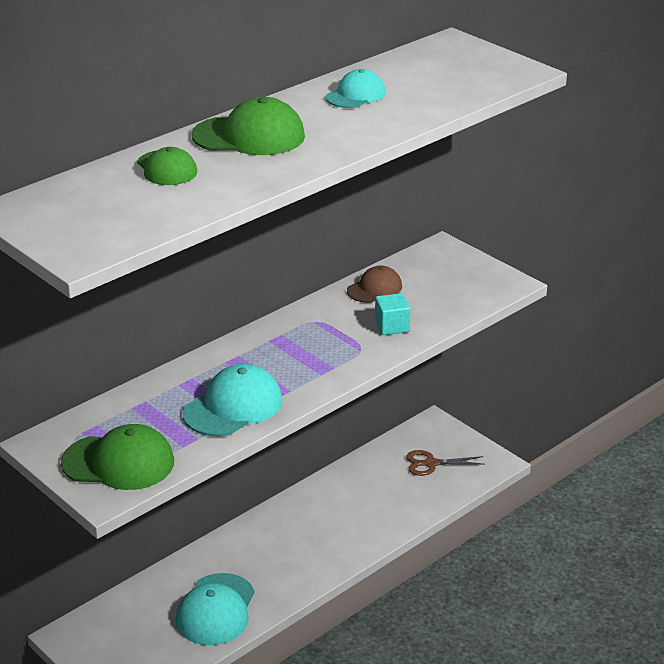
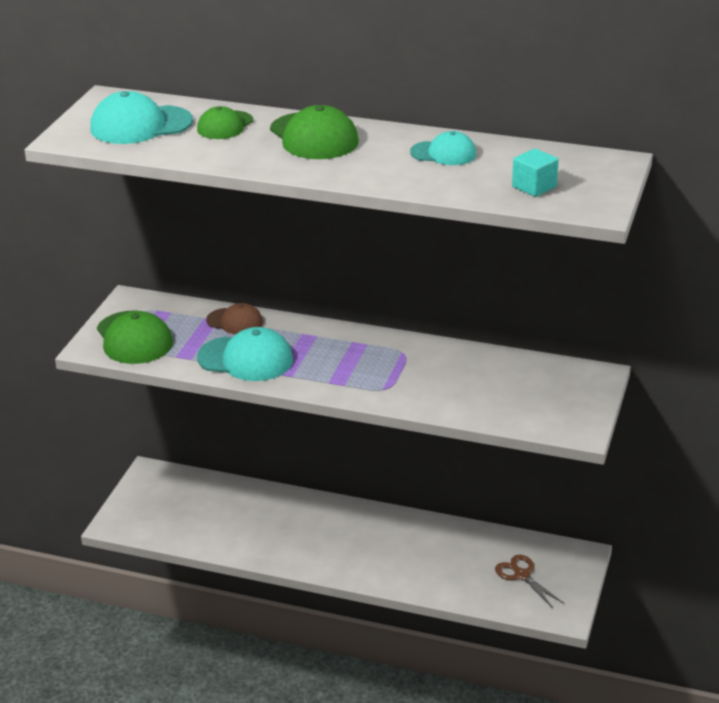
camera: 60 degrees right, 0 degrees up
(216, 610) = (232, 530): turquoise cap -> turquoise cap (140, 125)
(375, 288) = (487, 363): brown cap -> brown cap (235, 322)
(392, 326) = (437, 392): turquoise cube -> turquoise cube (534, 187)

